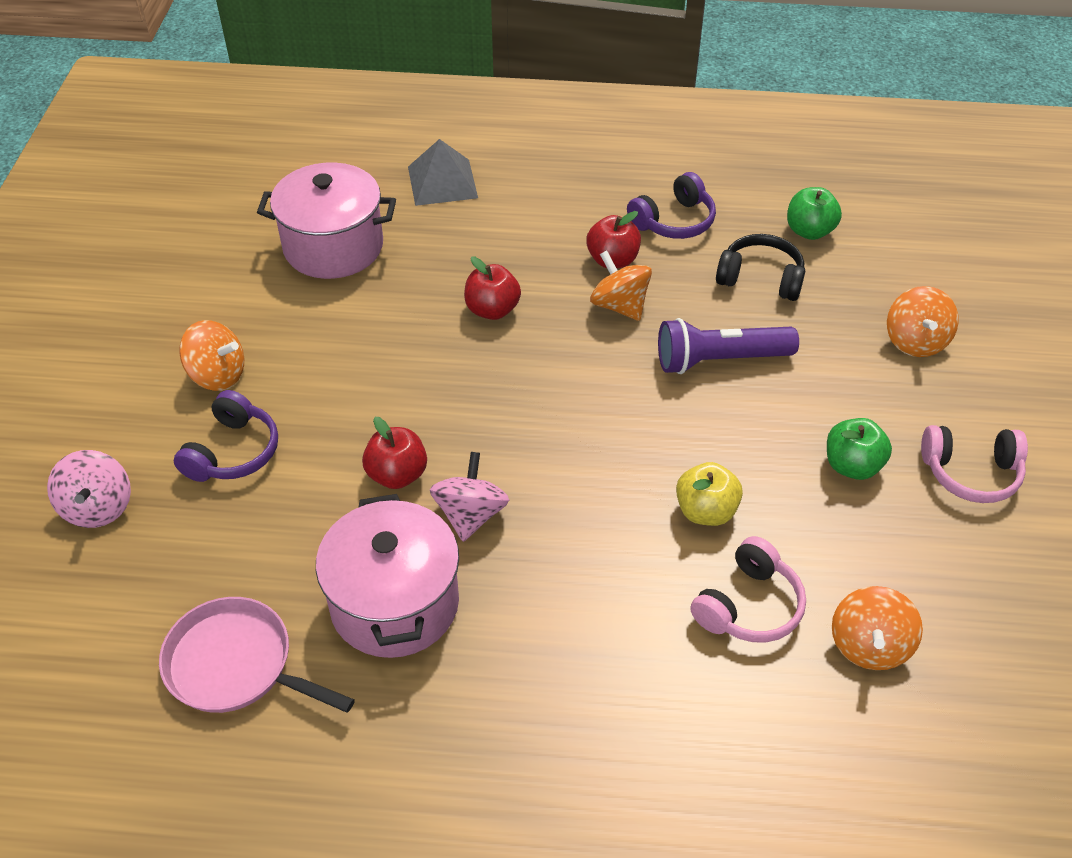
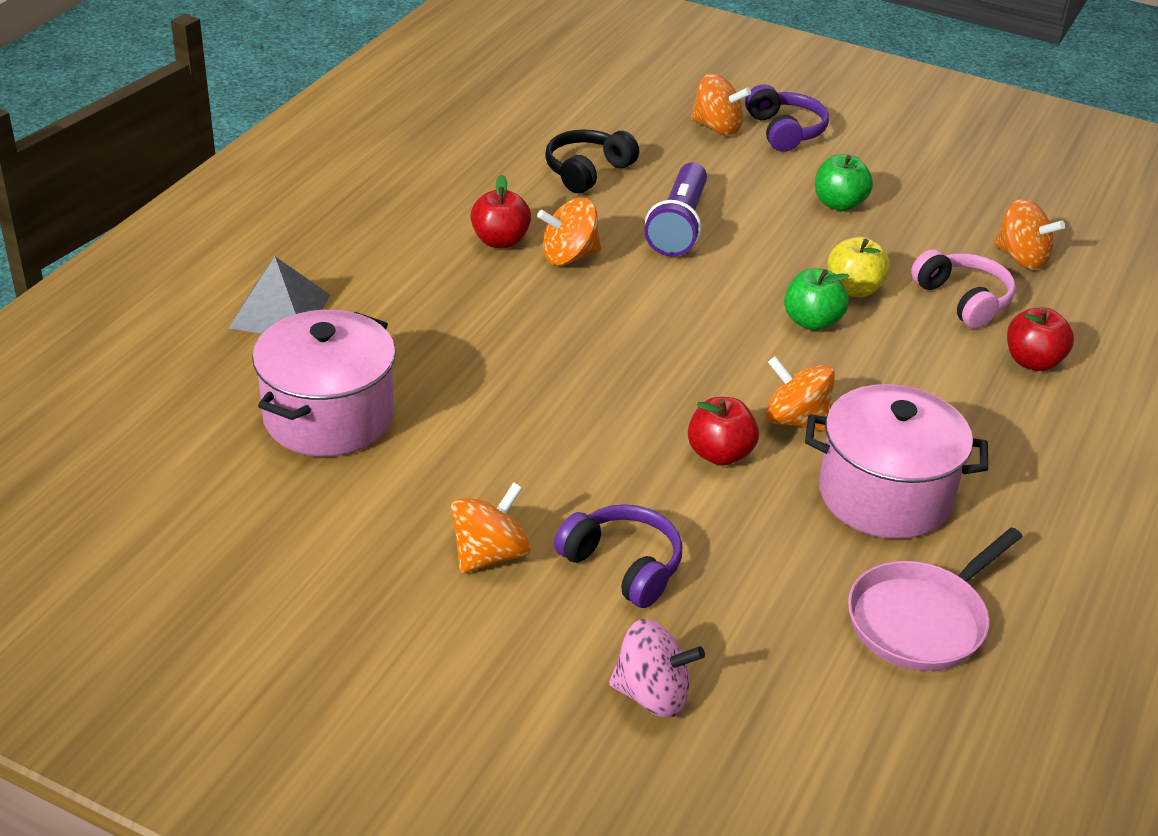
camera: 70 degrees left, 10 degrees down
(470, 515) = (796, 420): pink spinning top -> orange spinning top
(492, 310) = (520, 333): red apple -> red apple (1033, 361)
(674, 221) = (470, 190): purple headphones -> purple headphones (785, 131)
(809, 231) = (543, 127): green apple -> green apple (812, 321)
(970, 473) = (873, 156): pink headphones -> none

